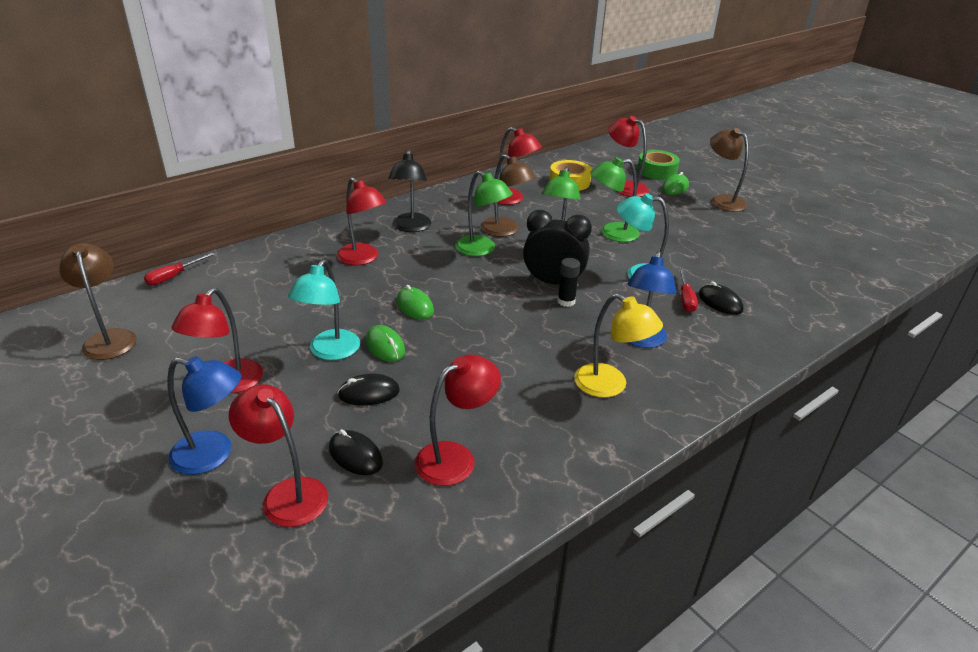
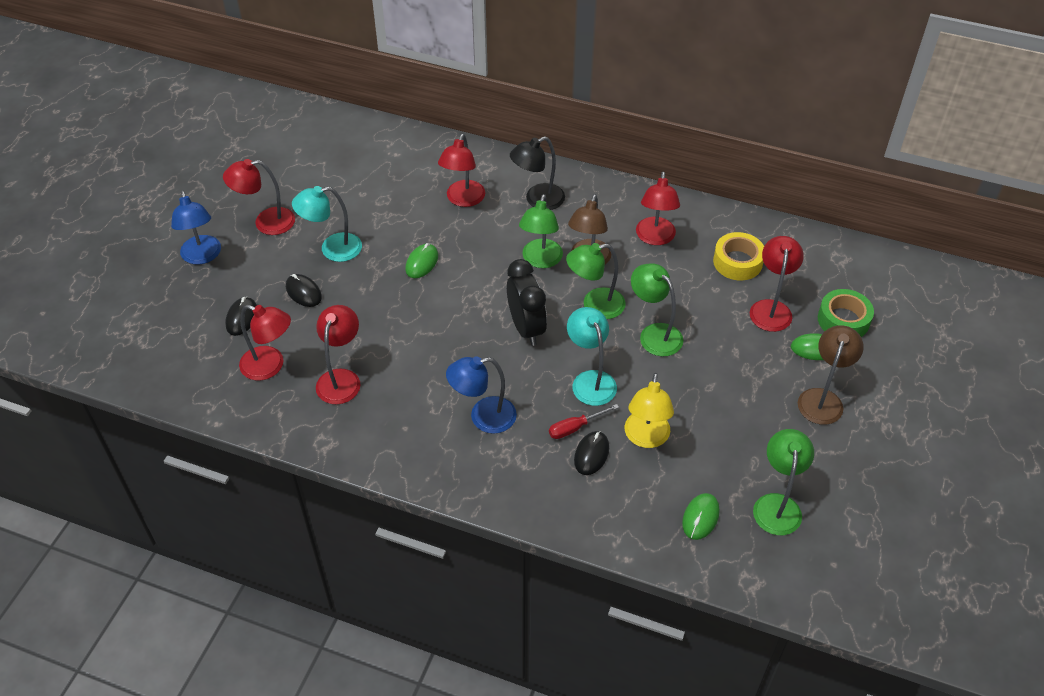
camera: 60 degrees right, 15 degrees up
(109, 338) = (270, 142): brown lamp -> none
(173, 277) = (356, 122): red screwdriver -> none
(287, 493) = (193, 306): red lamp -> red lamp (341, 378)
(385, 346) = (360, 273): green mouse -> green mouse (700, 517)
(566, 301) = (503, 348): black glue stick -> none
(610, 386) = (405, 418): yellow lamp -> yellow lamp (646, 438)
(811, 248) = (777, 505): none -> green lamp

